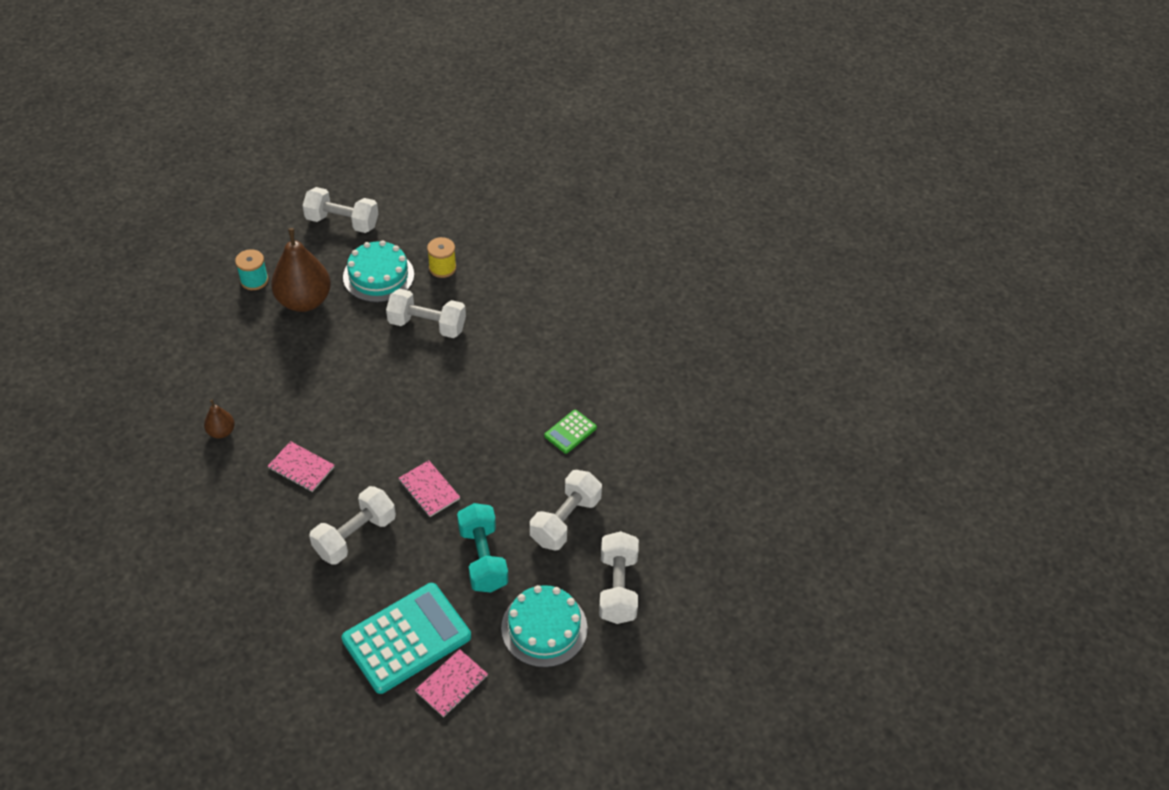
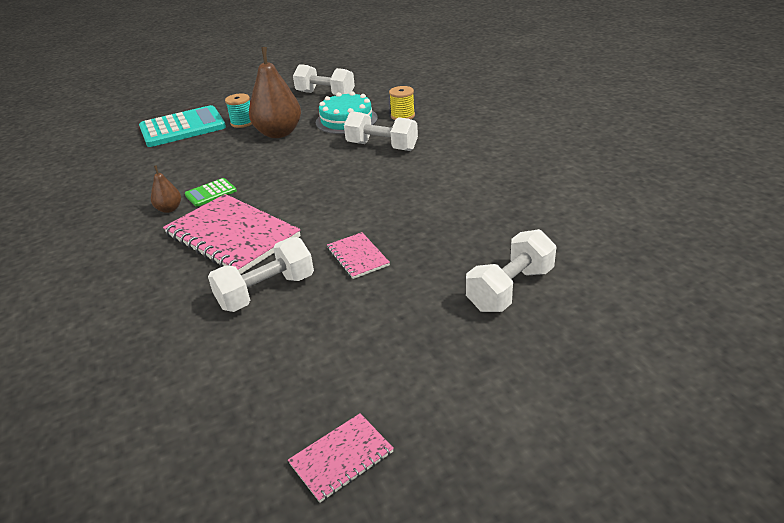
camera: 15 degrees right, 15 degrees down
(301, 468) = (232, 236): pink notebook -> pink notebook, size x2.08
(407, 638) = (295, 397): turquoise calculator -> turquoise calculator (182, 128)
(482, 558) = (407, 319): turquoise dumbbell -> none
(544, 628) = (478, 398): turquoise cake -> none
(570, 432) = (517, 217): green calculator -> green calculator (211, 193)
(617, 588) = (579, 359): white dumbbell -> none

